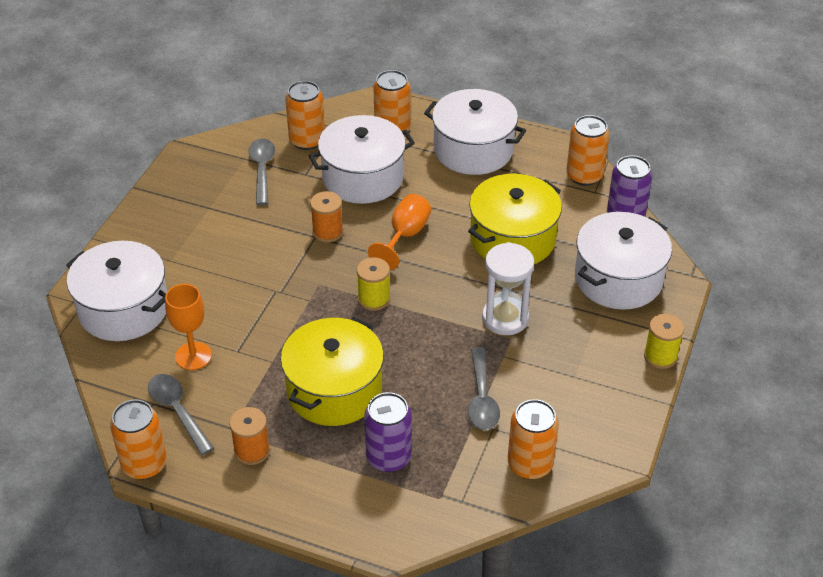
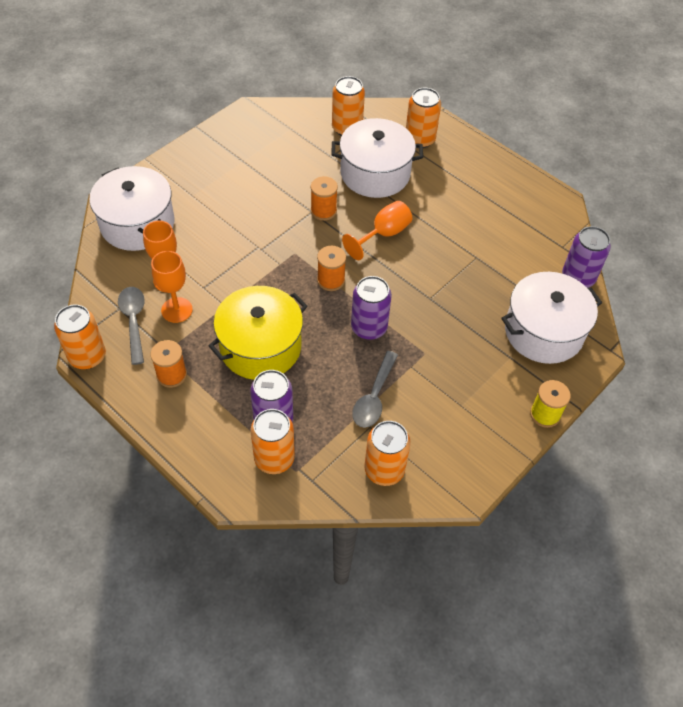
camera: 20 degrees right, 10 degrees up
(220, 383) = (177, 310): none -> orange goblet
(262, 170) = (299, 142): grey spoon -> none
(374, 299) = (331, 280): yellow spool -> orange spool
(439, 333) = (369, 328): none -> purple can
(473, 150) = (477, 177): white pot -> none
(505, 318) = (429, 334): white hourglass -> none
(512, 238) = (471, 266): yellow pot -> none
(584, 175) = (561, 230): orange can -> orange can (274, 458)

